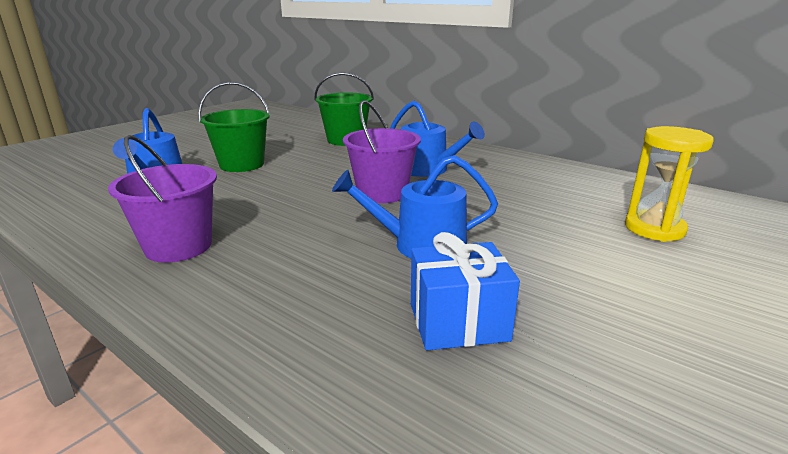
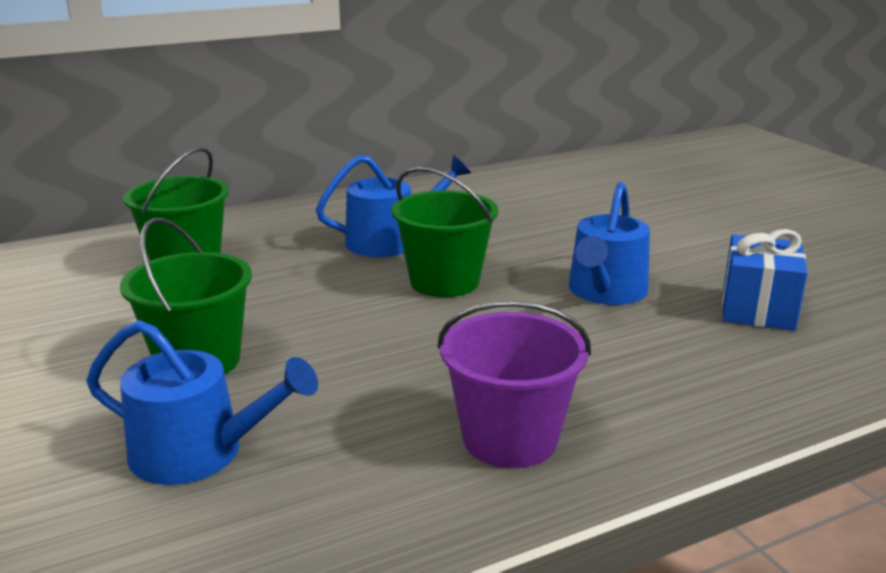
camera: 65 degrees left, 0 degrees up
(382, 193) = (444, 281): purple bucket -> green bucket
(654, 229) = (635, 196): yellow hourglass -> none

